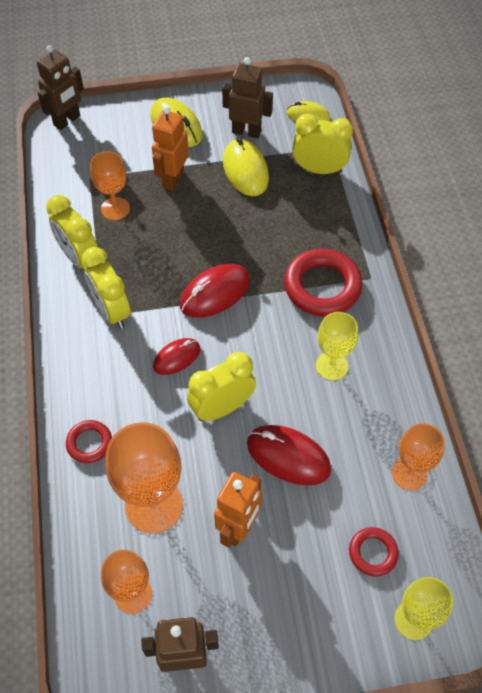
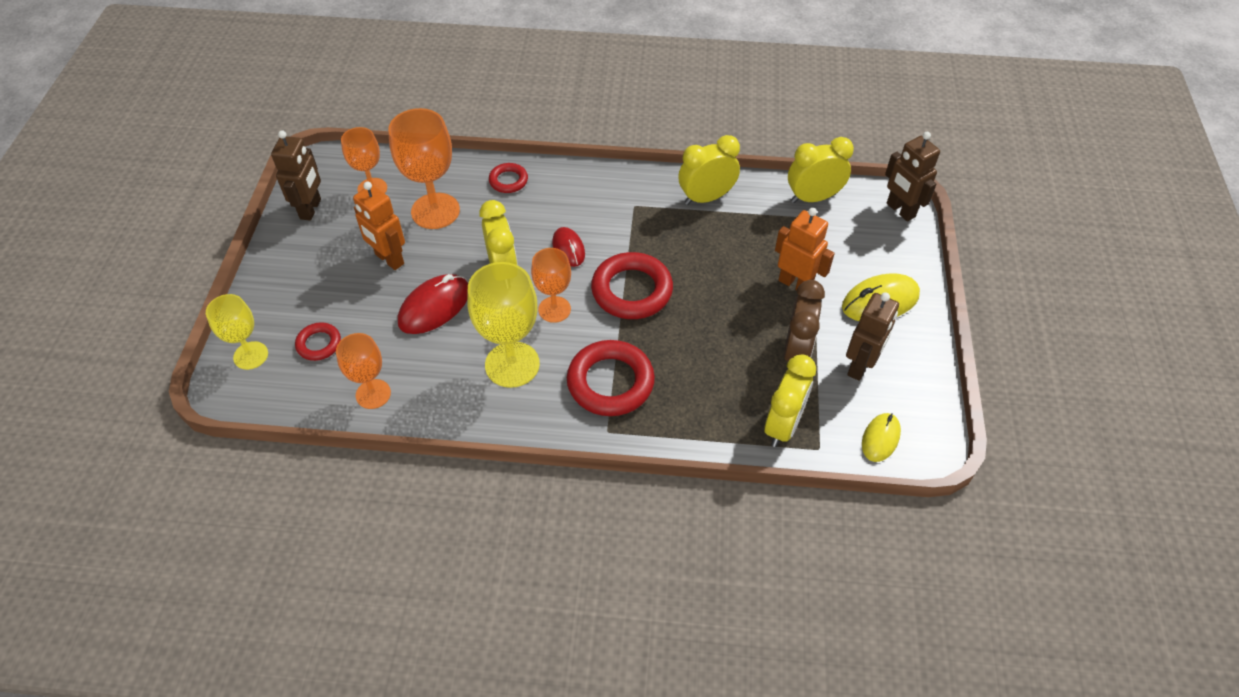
camera: 105 degrees right, 5 degrees down
(111, 311) = (637, 212): yellow clock -> yellow clock (813, 198)
(115, 209) = (763, 231): orange goblet -> orange goblet (554, 309)
(215, 293) = (632, 290): red mouse -> red ring
(245, 170) = (796, 351): yellow mouse -> brown clock
(331, 366) = (512, 364): yellow goblet -> yellow goblet, size x1.61

